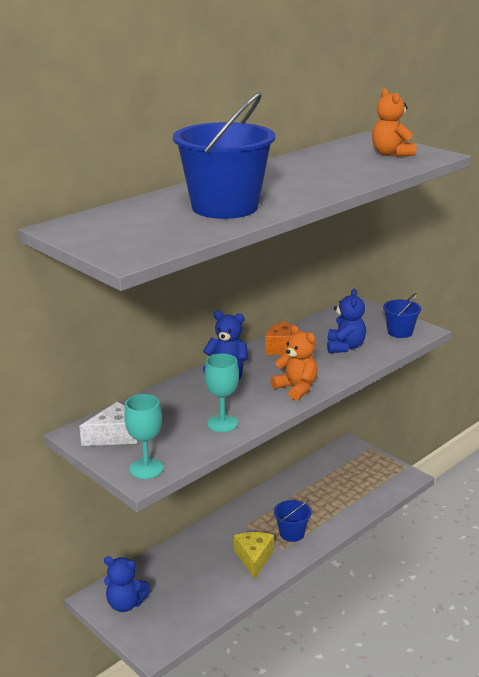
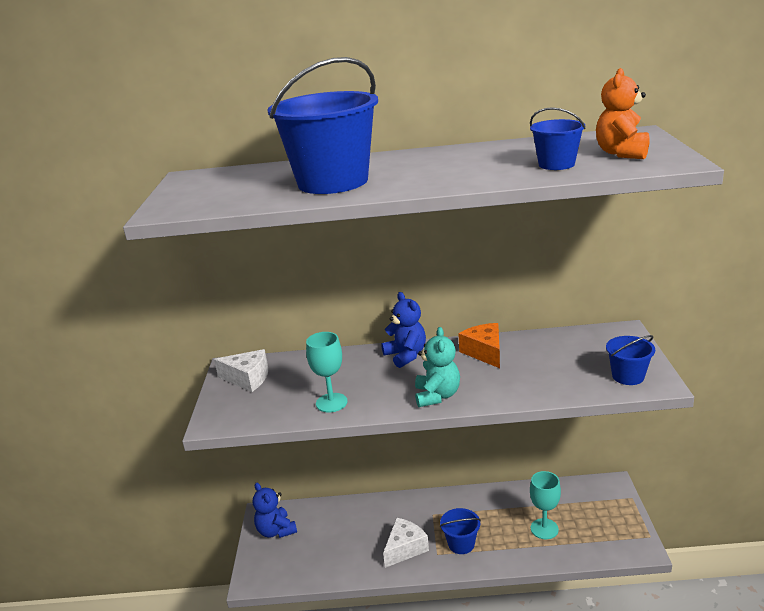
camera: 45 degrees right, 0 degrees up
(146, 469) = (226, 416): turquoise goblet -> turquoise goblet (544, 529)
(254, 558) = (405, 548): yellow cheese -> white cheese
(296, 388) = (437, 396): orange teddy bear -> turquoise teddy bear
(345, 347) = (544, 371): blue teddy bear -> none
(366, 167) = (556, 164): none -> blue bucket

